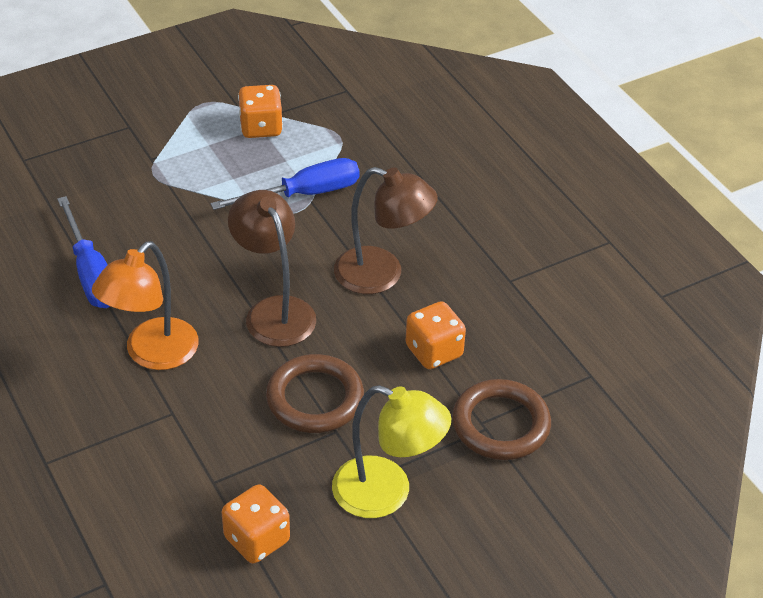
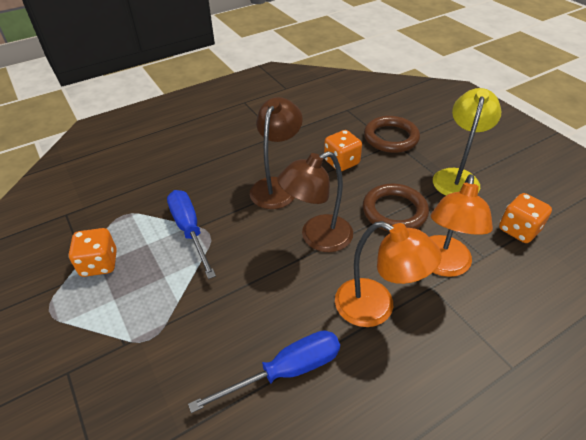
camera: 90 degrees left, 0 degrees up
(205, 431) = (442, 265): none -> orange lamp

